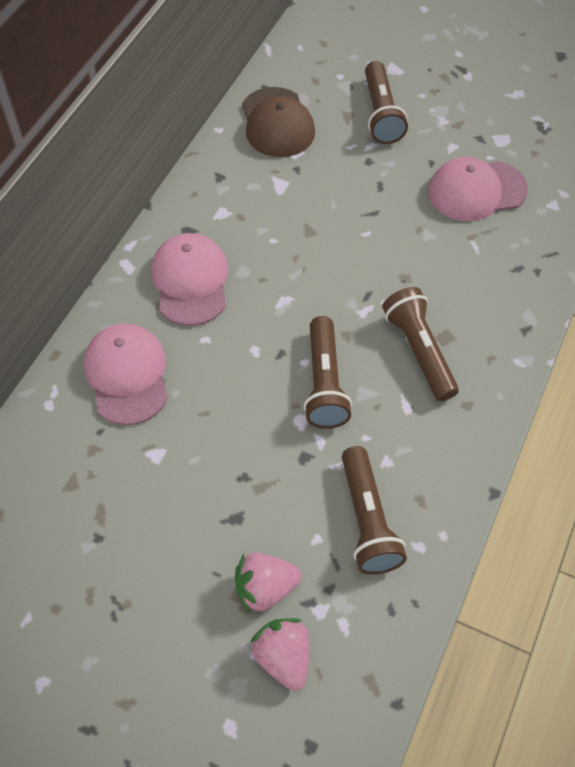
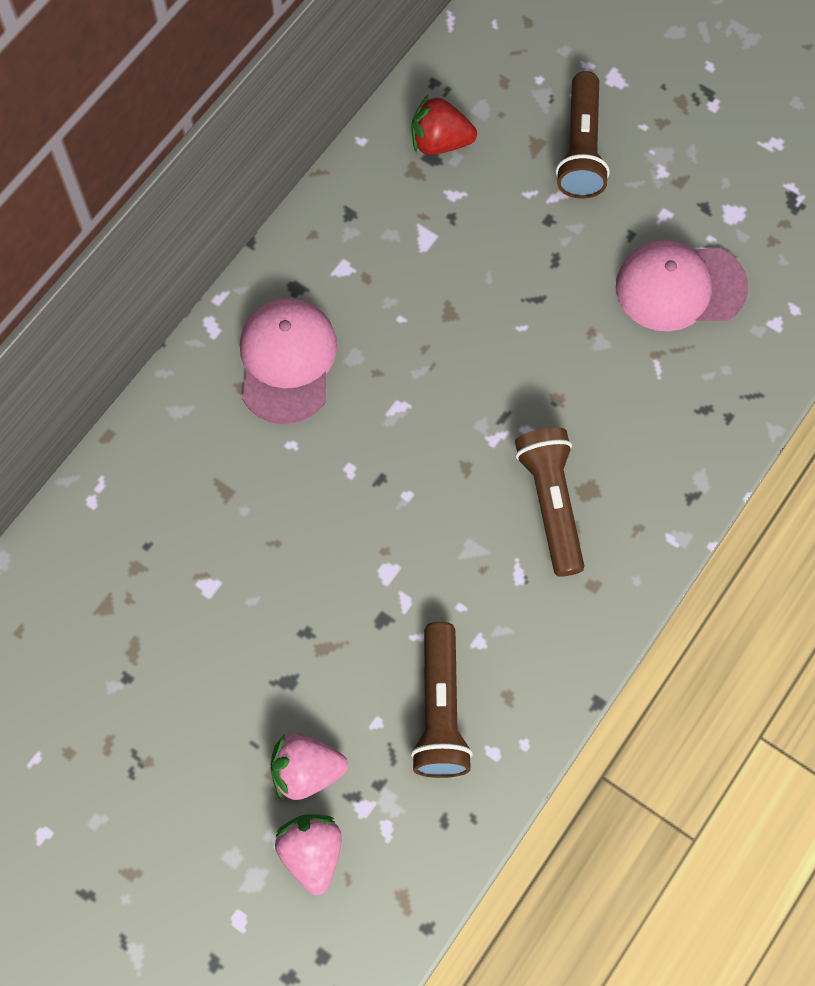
camera: 10 degrees right, 10 degrees up
(127, 375) = (190, 478): pink cap -> none
(277, 123) = (440, 142): brown cap -> red strawberry
(324, 383) = (426, 528): brown flashlight -> none

